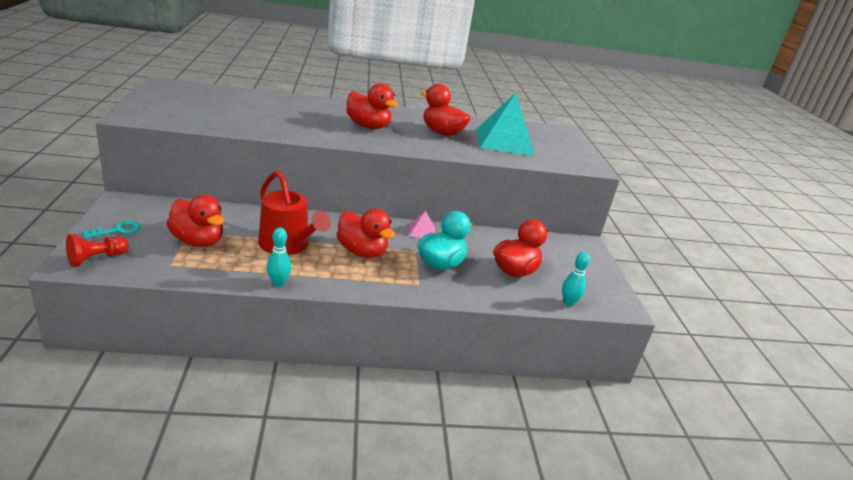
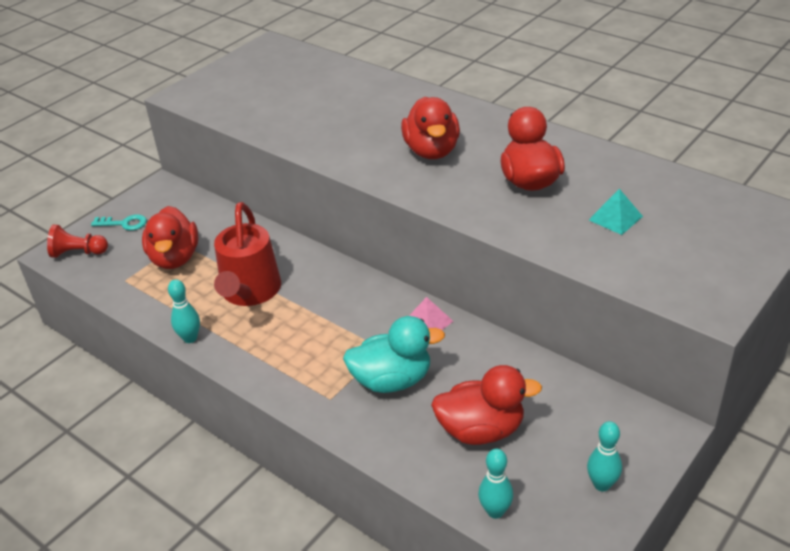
camera: 50 degrees right, 10 degrees up
(362, 252) = (318, 328): red duck -> none
(504, 141) = (615, 218): turquoise pyramid -> turquoise pyramid, size x0.43
(593, 273) = (602, 484): none -> turquoise bowling pin

